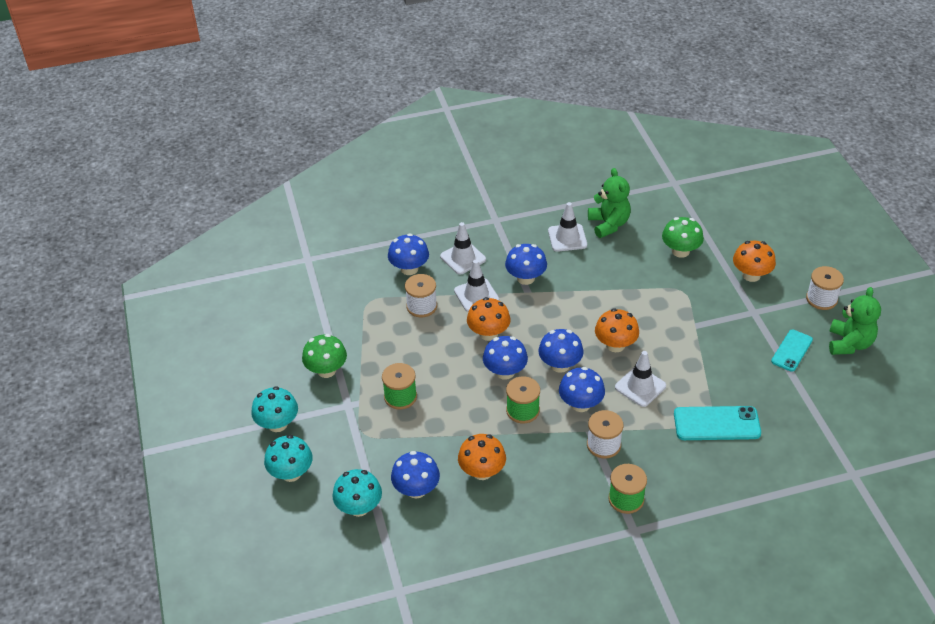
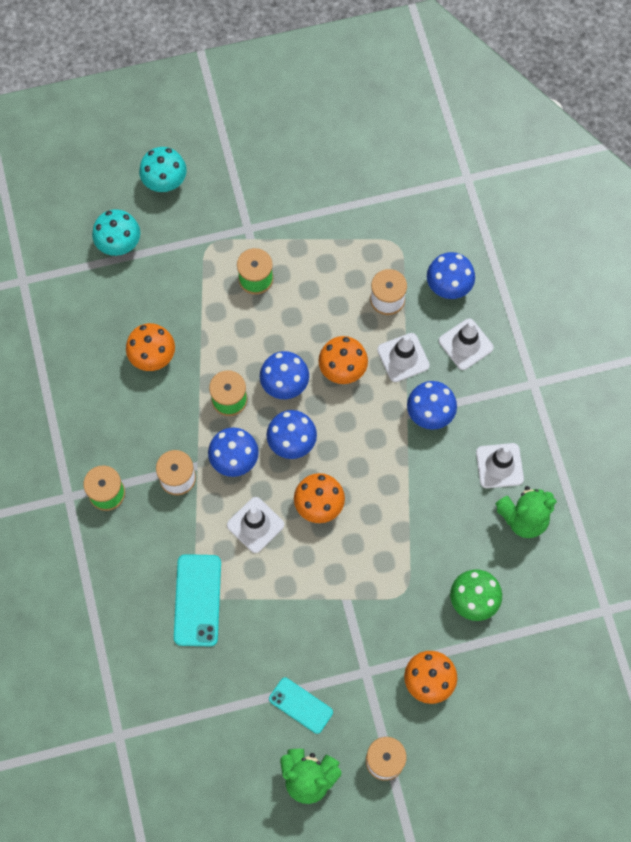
camera: 90 degrees right, 25 degrees up
(277, 424) = (227, 164): turquoise mushroom -> none
(326, 370) = (296, 206): green mushroom -> none
(416, 489) = (135, 294): blue mushroom -> none

